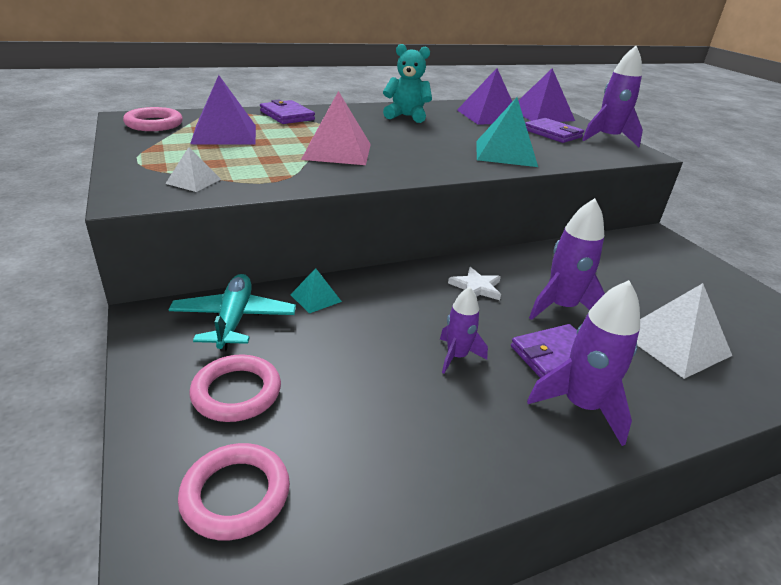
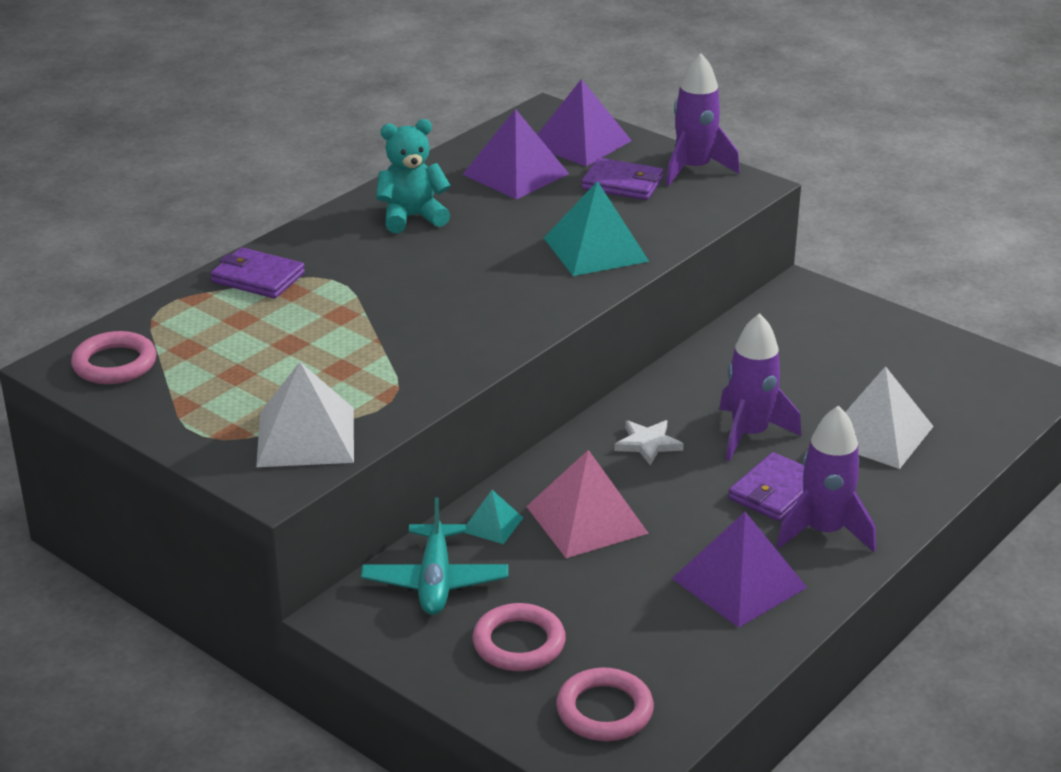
camera: 25 degrees left, 0 degrees up
(193, 181) = (306, 437): white pyramid -> white pyramid, size x1.96
(224, 134) = (230, 347): purple pyramid -> purple pyramid (739, 583)
(234, 319) = (435, 581): turquoise plane -> turquoise plane turned 150 degrees counterclockwise
(337, 151) = (402, 324): pink pyramid -> pink pyramid (587, 519)
(456, 356) = (686, 529): purple rocket -> none

